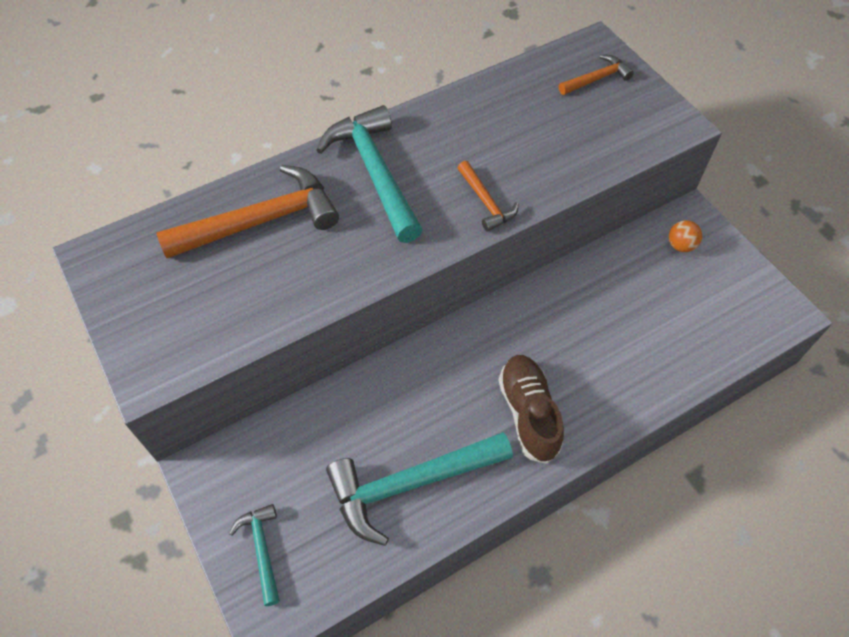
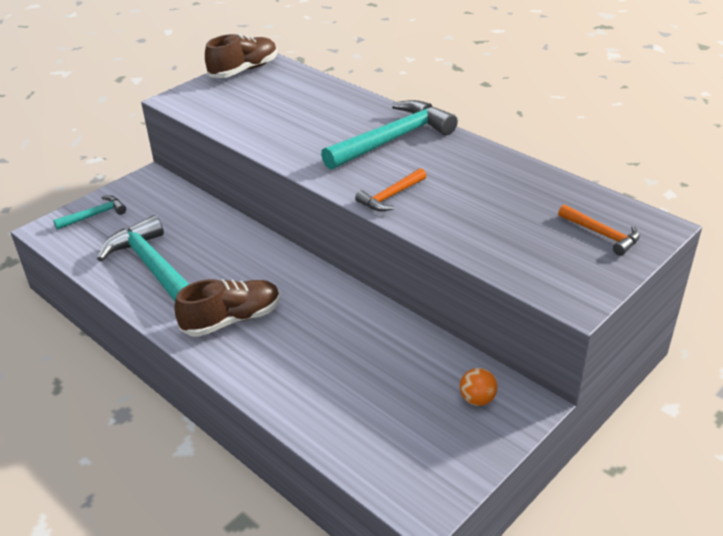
camera: 75 degrees right, 20 degrees down
(111, 281) = (244, 70): none -> brown shoe
(261, 221) = (318, 106): orange hammer -> none

